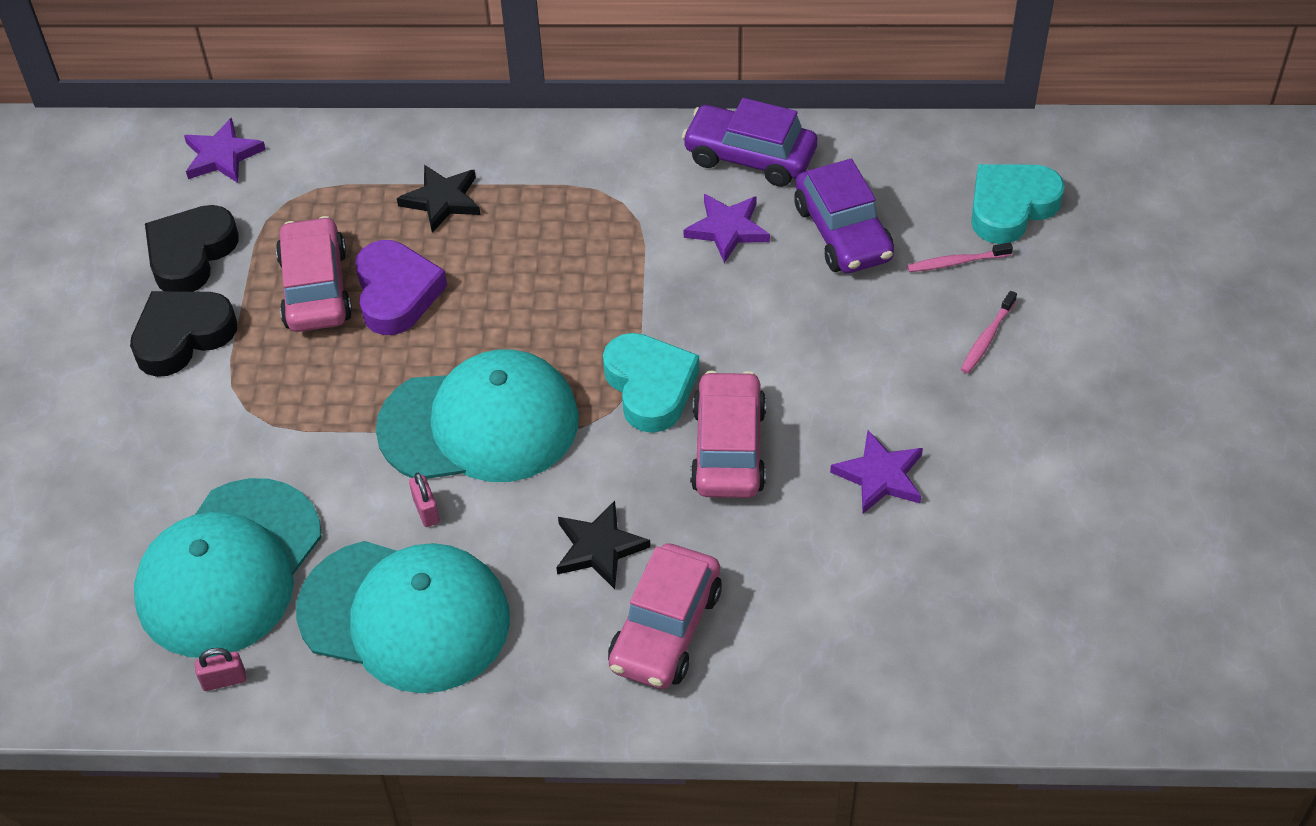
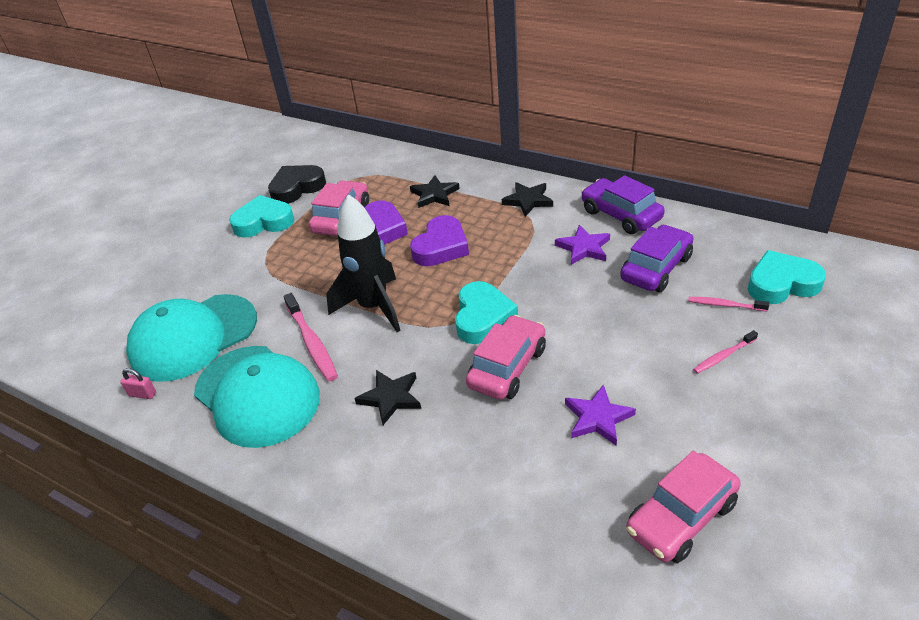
camera: 30 degrees right, 10 degrees down
(183, 336) = (263, 222): black heart -> turquoise heart
(222, 155) = (345, 151): purple star -> none
(426, 510) = (312, 342): pink padlock -> pink toothbrush
(480, 424) = (373, 307): turquoise cap -> black rocket
(515, 292) = (441, 247): none -> purple heart
(598, 170) = (528, 201): none -> black star
(665, 629) = (396, 462): pink car -> pink car (681, 517)
(843, 232) = (656, 268): purple car -> purple car turned 150 degrees counterclockwise

